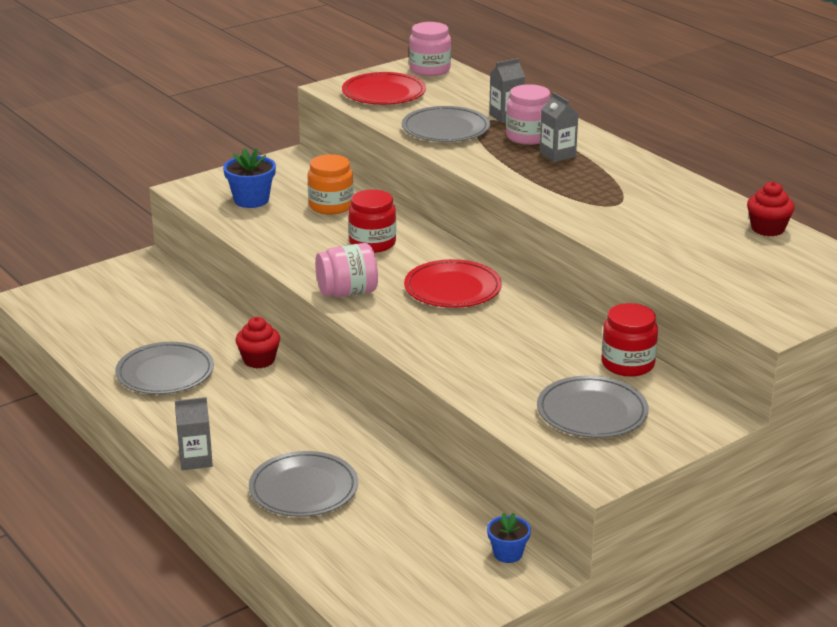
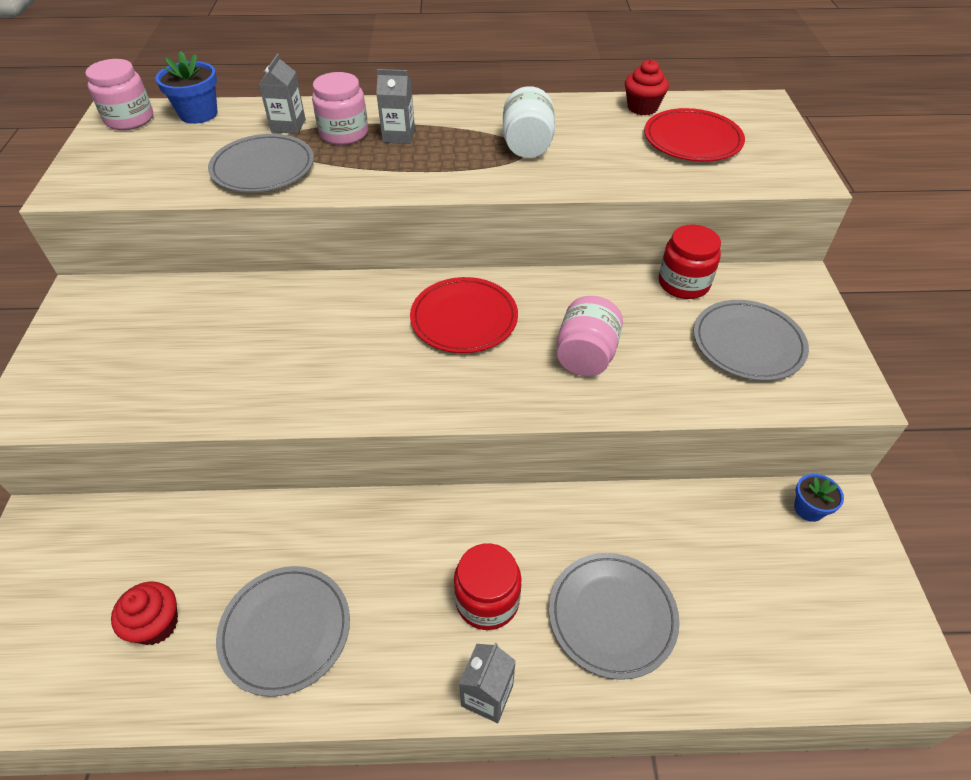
camera: 55 degrees left, 20 degrees up
(251, 200) = (120, 371): blue flower pot -> blue flower pot (198, 114)
(259, 360) = (345, 525): red cupcake -> red cupcake (156, 624)
(331, 206) = (213, 318): orange jar -> none
(347, 292) = (397, 395): pink jar -> pink jar (585, 356)
(372, 243) = (321, 327): red jar -> red jar (487, 600)
(384, 93) = (131, 166): red plate -> red plate (692, 140)
(624, 202) = (527, 146): none -> white jar

